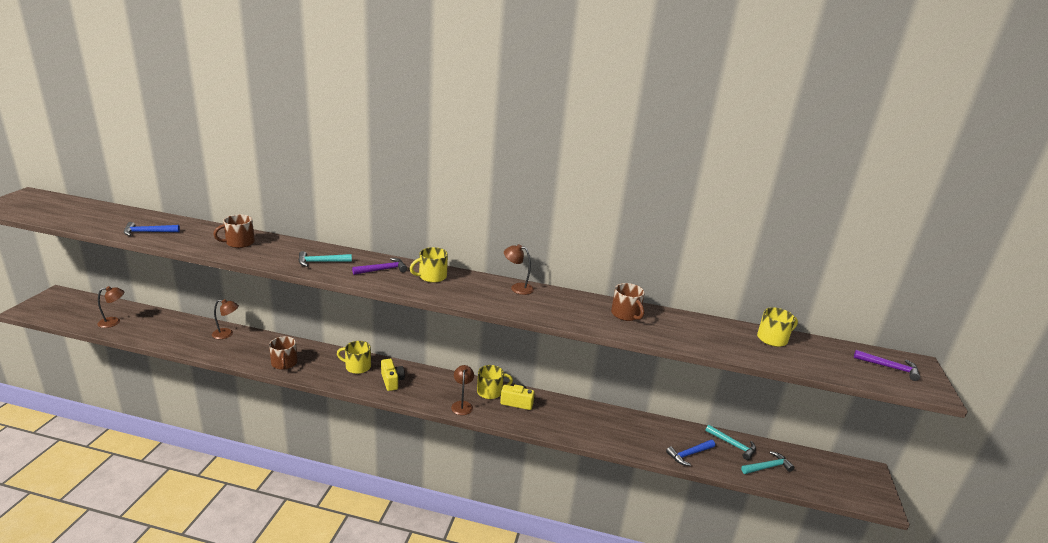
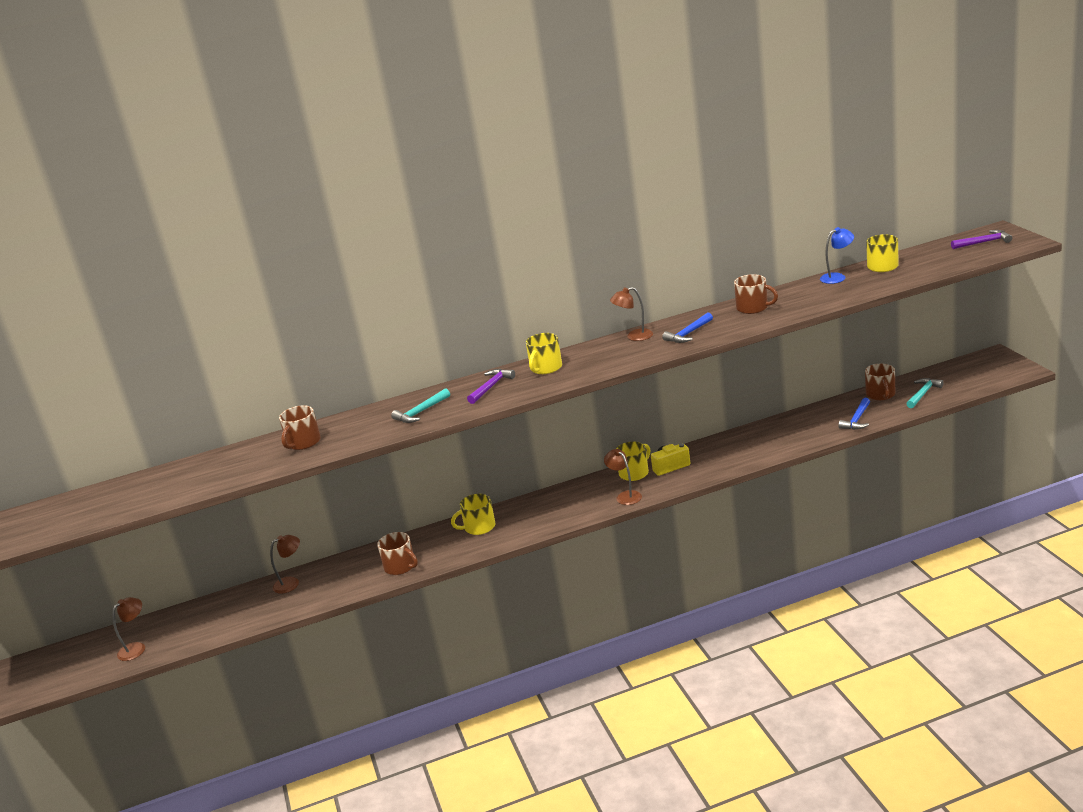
camera: 25 degrees left, 0 degrees up
(148, 232) = (183, 487): blue hammer -> blue hammer (688, 334)
(392, 381) = (532, 517): yellow camera -> none
(723, 327) = (837, 277): none -> blue lamp
(733, 445) = (880, 394): turquoise hammer -> brown mug

